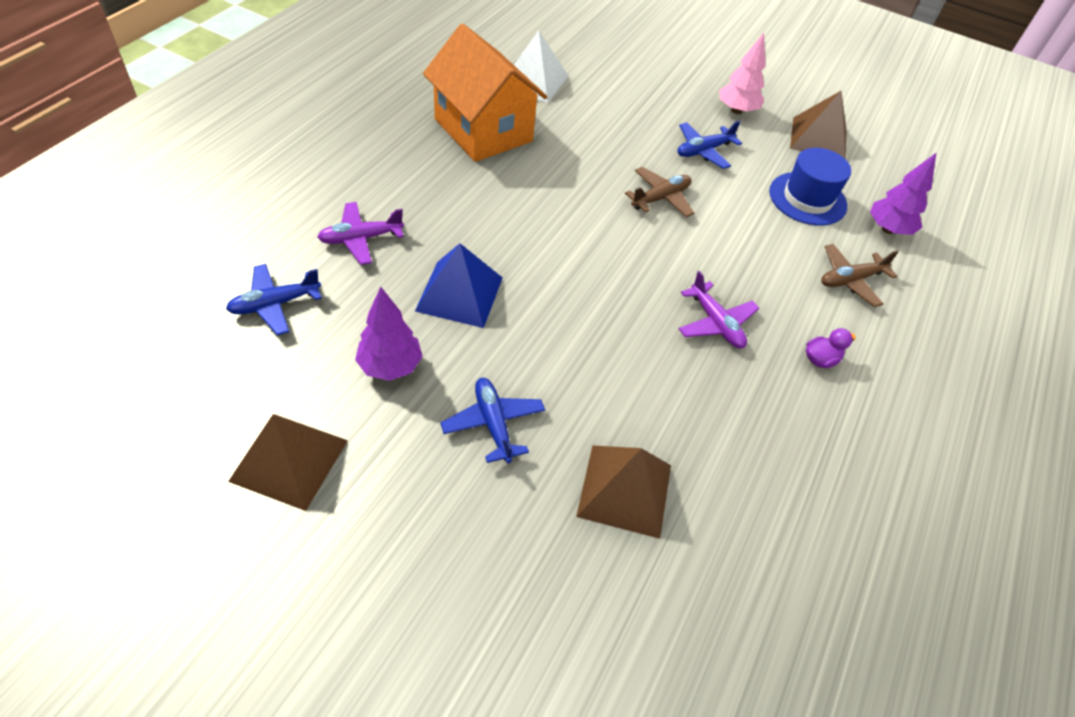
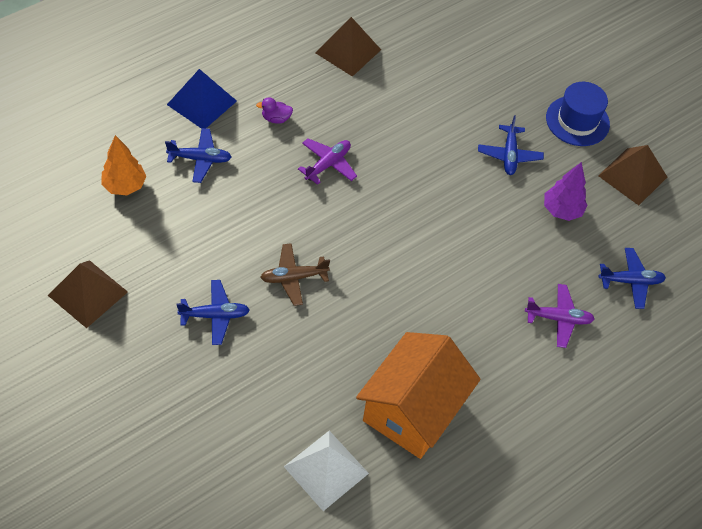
camera: 155 degrees left, 5 degrees up
(459, 293) = (498, 246): blue pyramid -> blue pyramid (202, 102)
(483, 130) = (412, 410): orange house -> orange house turned 45 degrees clockwise
(625, 490) = (450, 97): brown pyramid -> brown pyramid (348, 51)
(715, 323) = (328, 164): purple plane -> purple plane turned 45 degrees clockwise
(736, 110) = (138, 356): pink tree -> none
(807, 199) = (164, 235): blue hat -> blue hat (577, 121)
(850, 280) = (200, 159): brown plane -> blue plane
(888, 229) = (125, 186): purple tree -> orange tree

